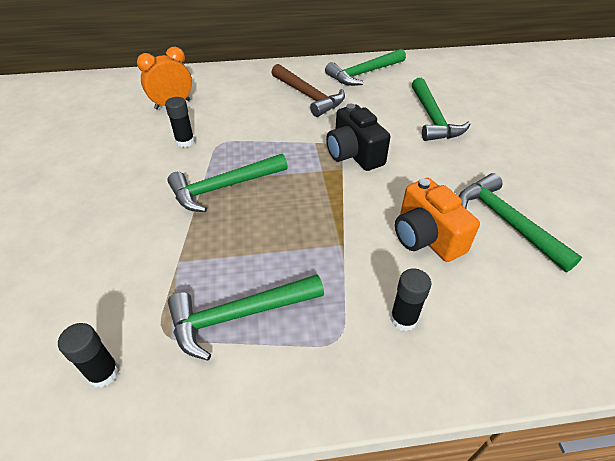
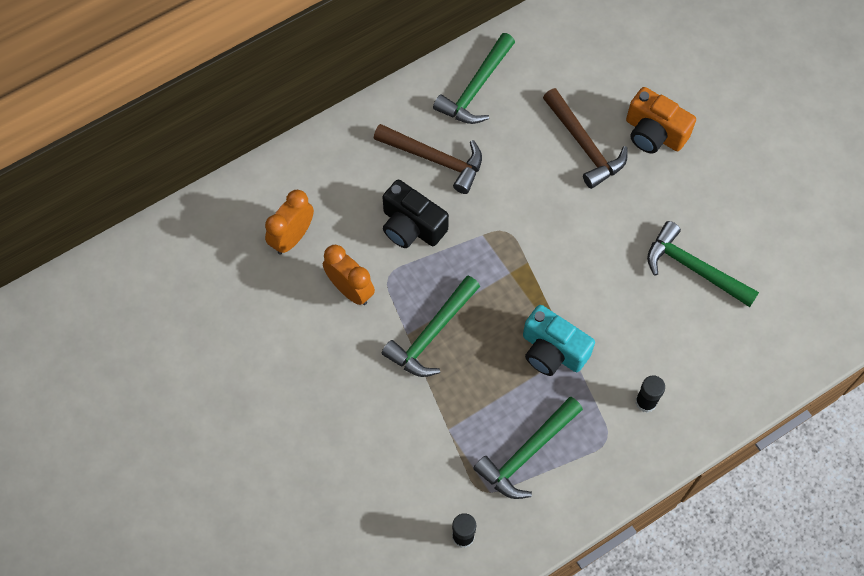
camera: 25 degrees left, 20 degrees up
(185, 141) = (350, 290): black glue stick -> orange clock
(325, 236) = (552, 351): none -> turquoise camera
(354, 154) = (529, 236): black camera -> black camera (411, 226)
(426, 237) = (634, 315): orange camera -> orange camera (654, 133)
(433, 118) = (584, 145): green hammer -> brown hammer

